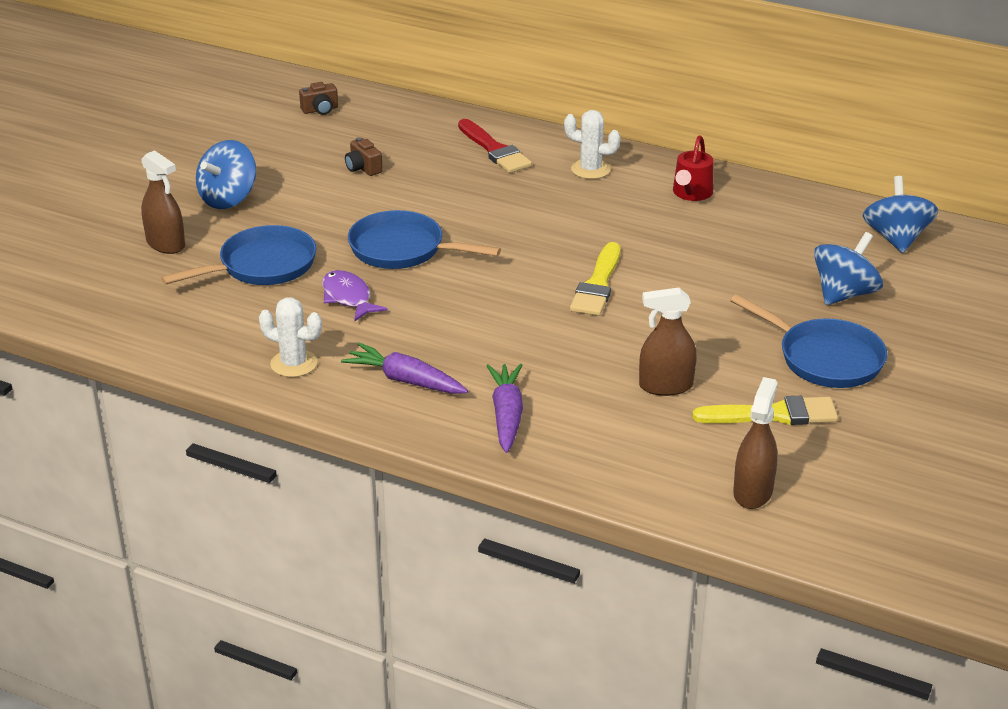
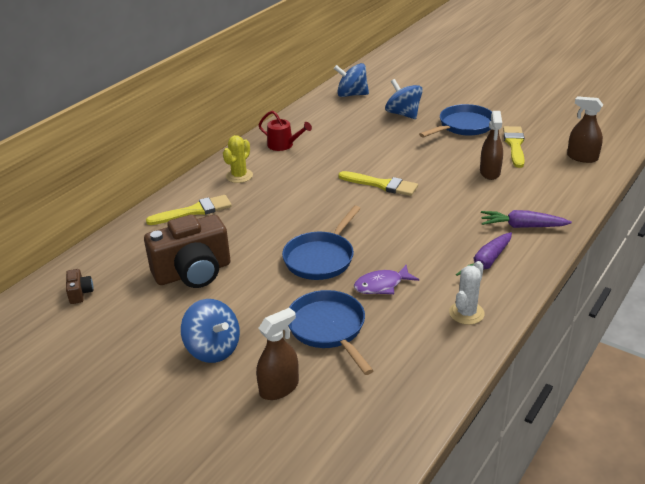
camera: 80 degrees left, 0 degrees up
(363, 168) = (193, 272): brown camera -> brown camera, size x2.45
(494, 150) = (194, 211): red brush -> yellow brush
(590, 169) = (239, 176): white cactus -> yellow cactus

